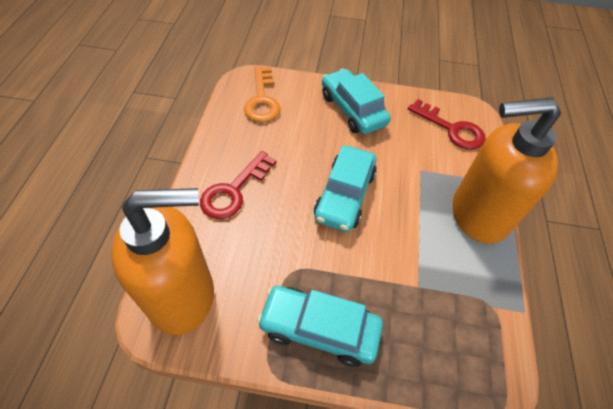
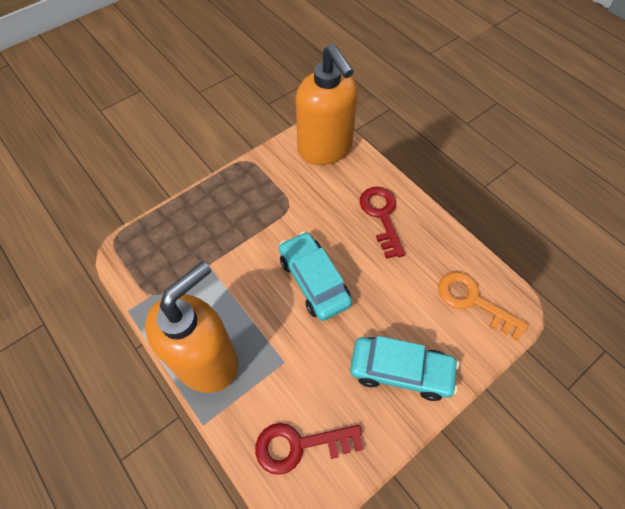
camera: 135 degrees right, 5 degrees up
(183, 296) = (325, 149): orange soap dispenser -> orange soap dispenser turned 60 degrees counterclockwise
(319, 329) = (242, 194): turquoise car -> none

